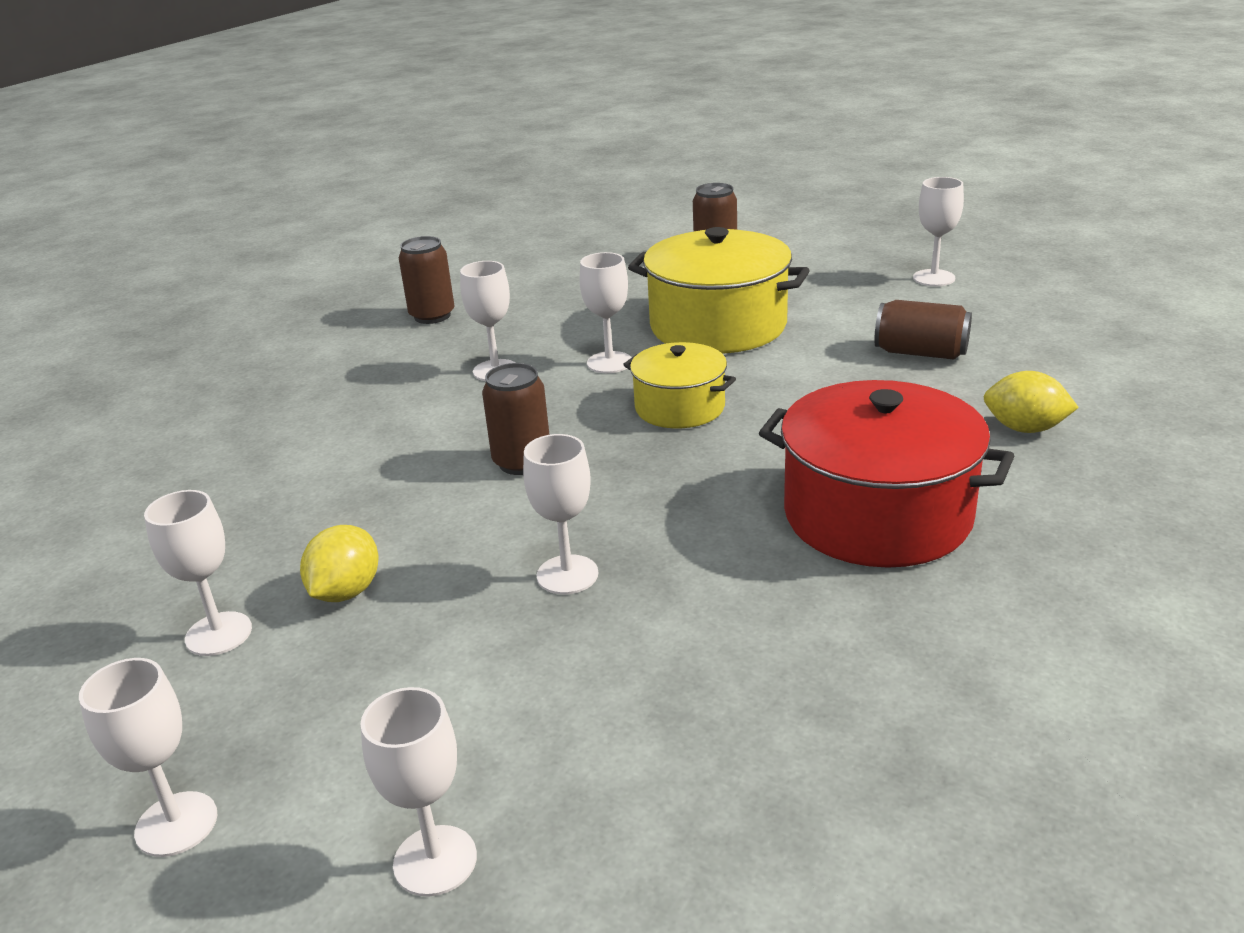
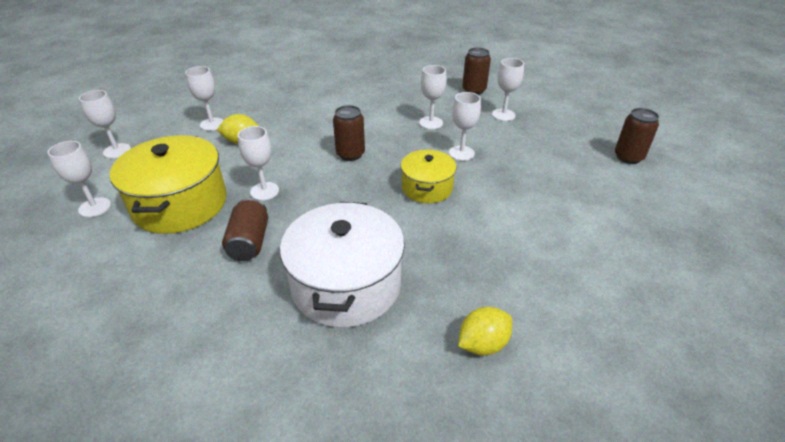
camera: 65 degrees right, 10 degrees up
(718, 326) = (533, 179): yellow pot -> yellow pot (180, 204)
(877, 515) = (346, 284): red pot -> white pot
(920, 353) = (561, 274): brown can -> brown can (249, 242)
(934, 278) = (696, 264): white goblet -> white goblet (503, 115)
(1025, 428) = (482, 344): yellow lemon -> yellow lemon turned 60 degrees clockwise

